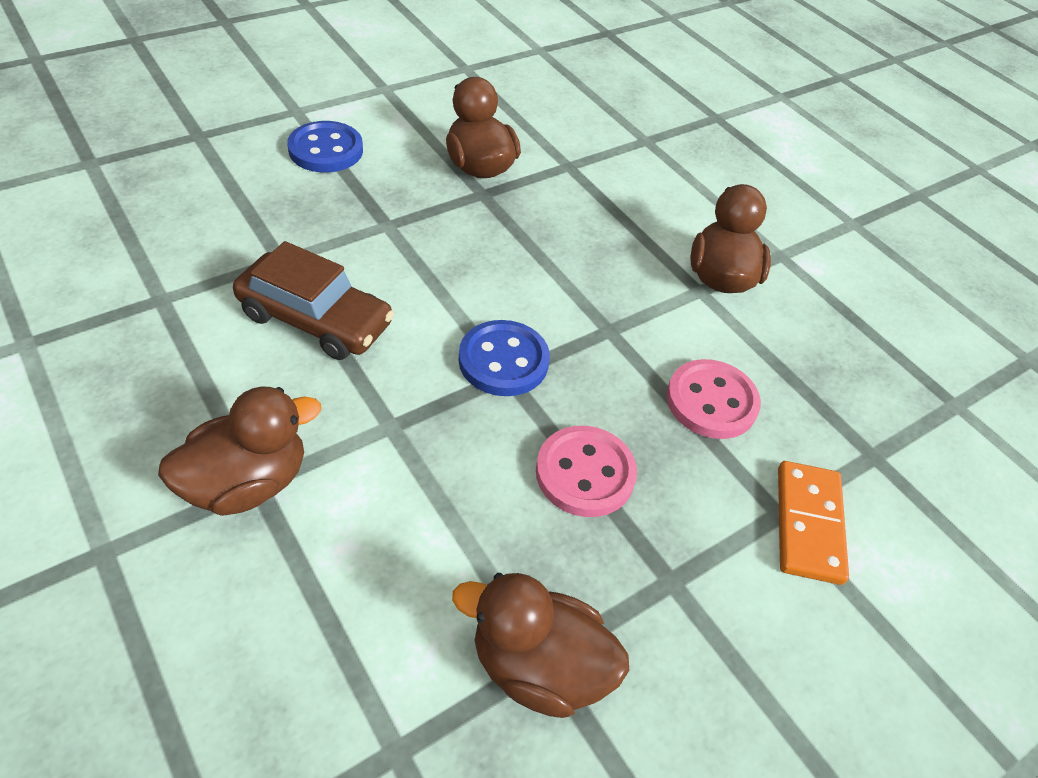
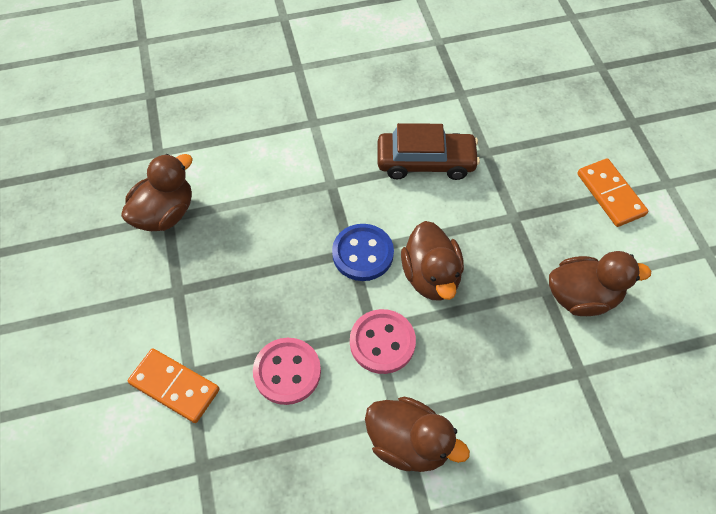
camera: 115 degrees right, 10 degrees up
(247, 483) = (315, 118): brown duck -> brown duck (431, 276)
(315, 319) = (425, 162): brown car -> brown car turned 135 degrees counterclockwise
(326, 150) = (610, 194): blue button -> orange domino
(585, 473) = (261, 271): pink button -> pink button (382, 342)

